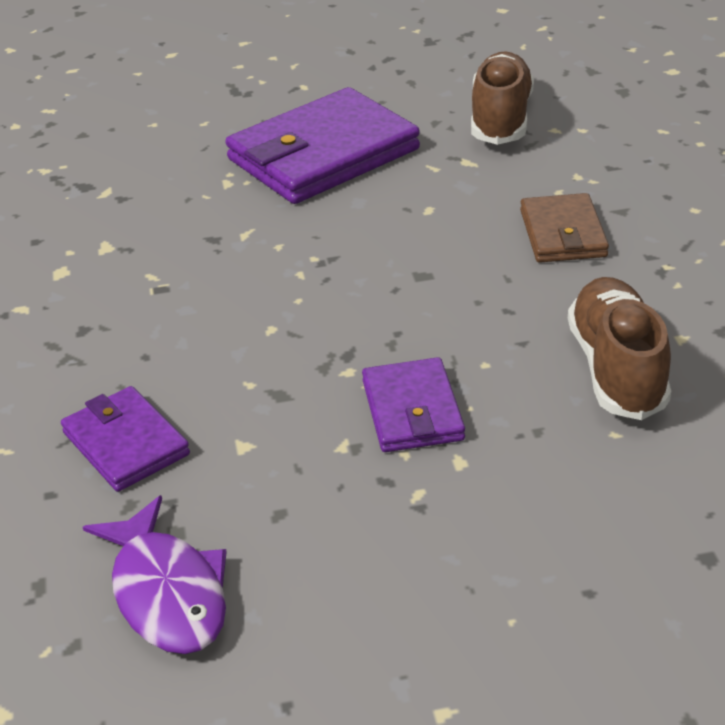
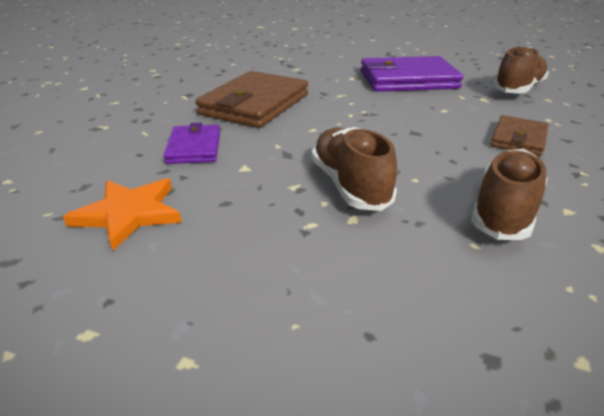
camera: 30 degrees right, 5 degrees down
(124, 312) = (255, 104): none -> brown wallet
(167, 593) = (129, 213): purple fish -> orange star
(412, 410) = (349, 185): purple wallet -> brown shoe

